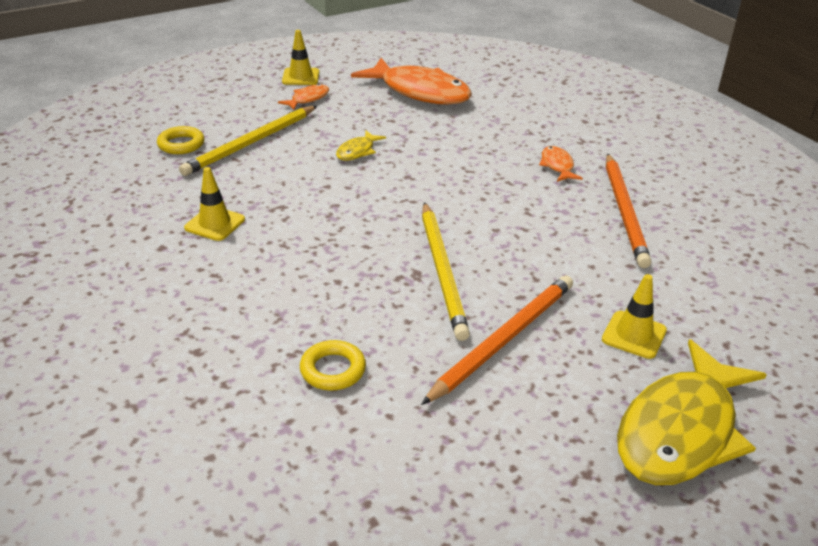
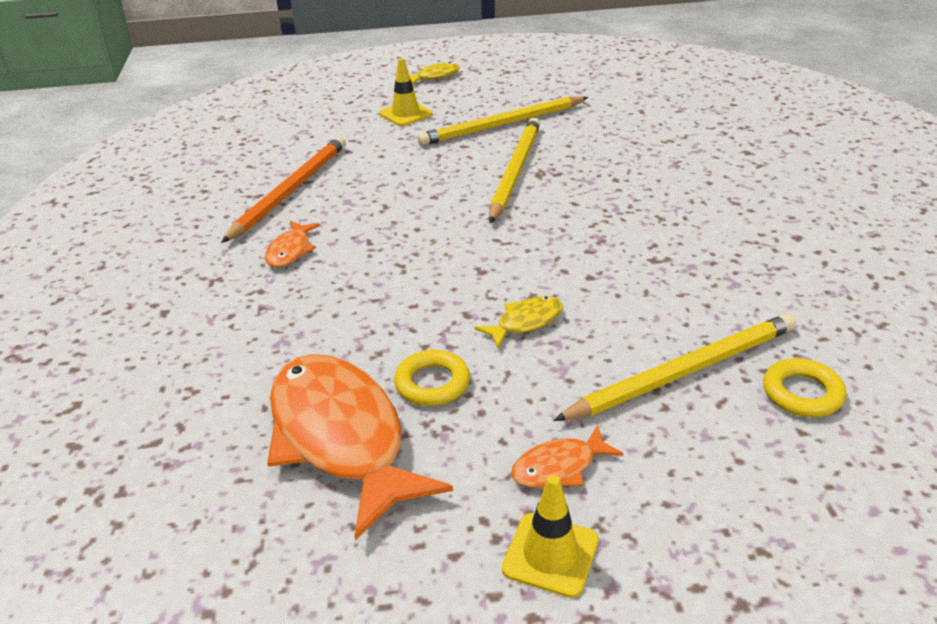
camera: 155 degrees left, 0 degrees up
(215, 224) = (737, 252): yellow traffic cone -> none
(333, 370) = (640, 128): yellow ring -> yellow ring (432, 383)
(504, 339) = (502, 125): orange pencil -> yellow pencil
(681, 430) = (435, 76): yellow fish -> yellow fish, size x0.44

